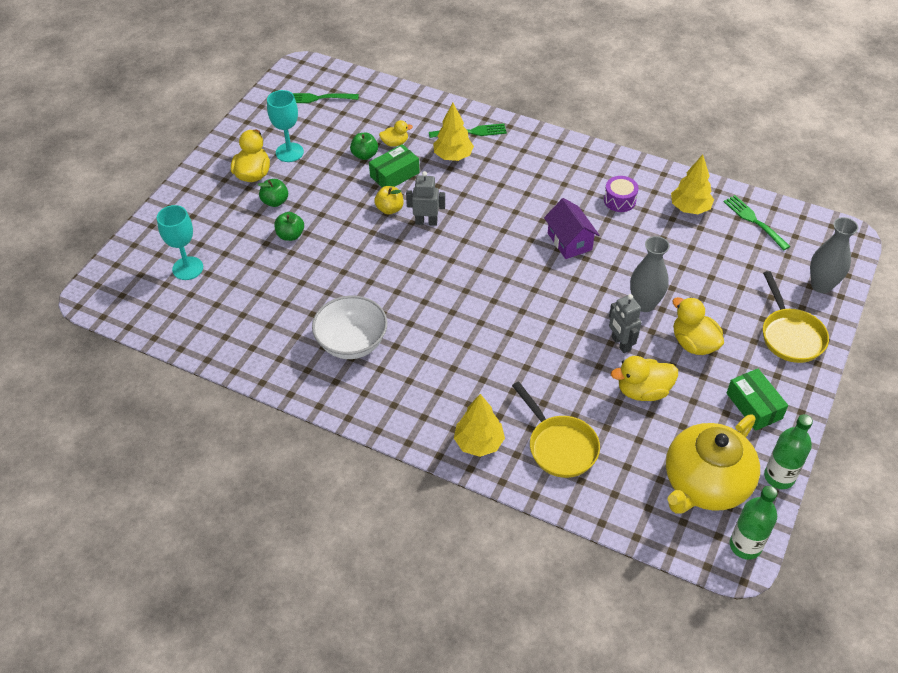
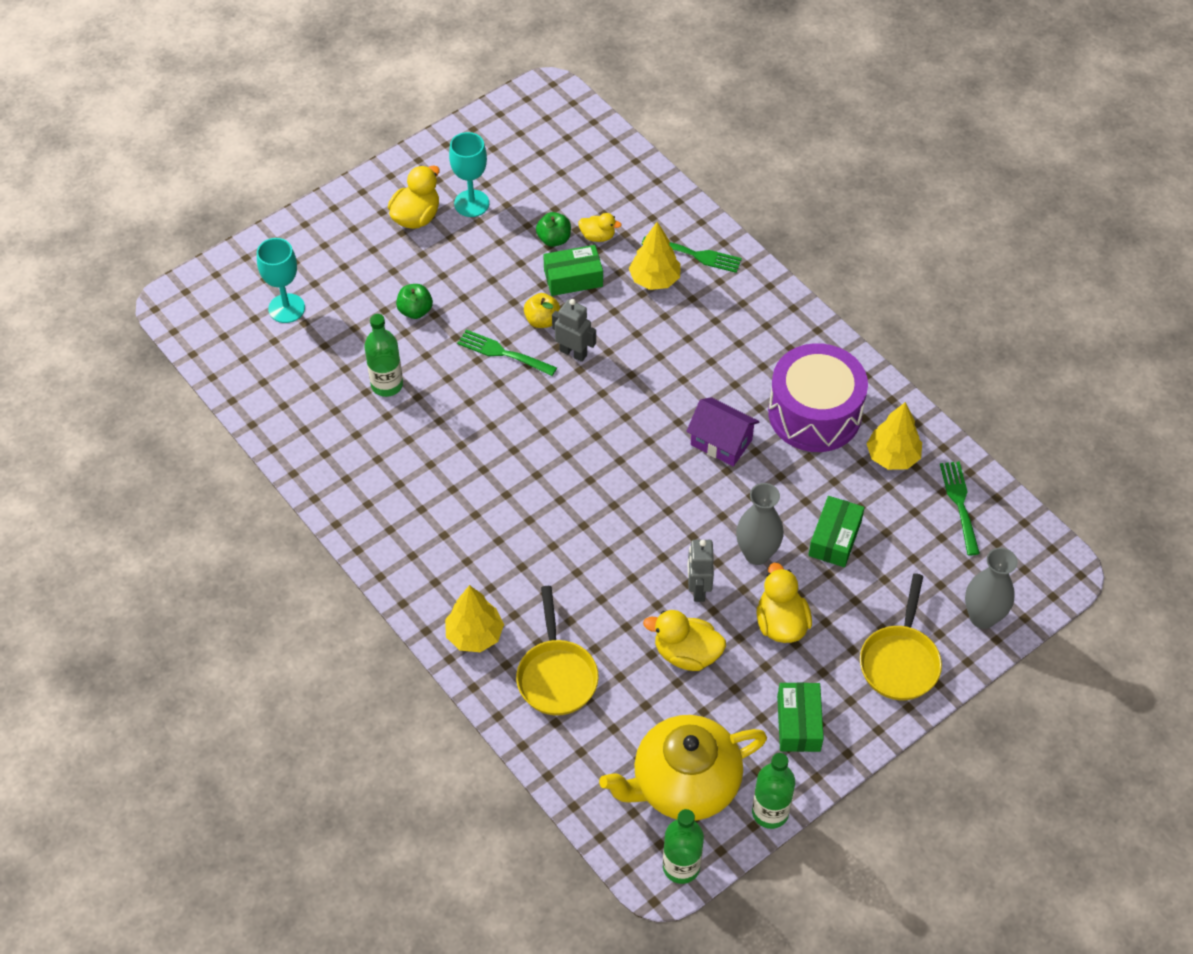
camera: 25 degrees right, 5 degrees up
(275, 202) = (421, 262): green apple -> none
(299, 292) = (387, 385): none -> green bottle
(317, 98) = (542, 142): green fork -> green fork (502, 353)
(352, 343) = (409, 467): white bowl -> none
(569, 241) = (721, 442): purple house -> purple house turned 60 degrees counterclockwise
(619, 200) = (814, 413): purple drum -> purple drum, size x2.23
(689, 273) = (835, 538): none -> green box

